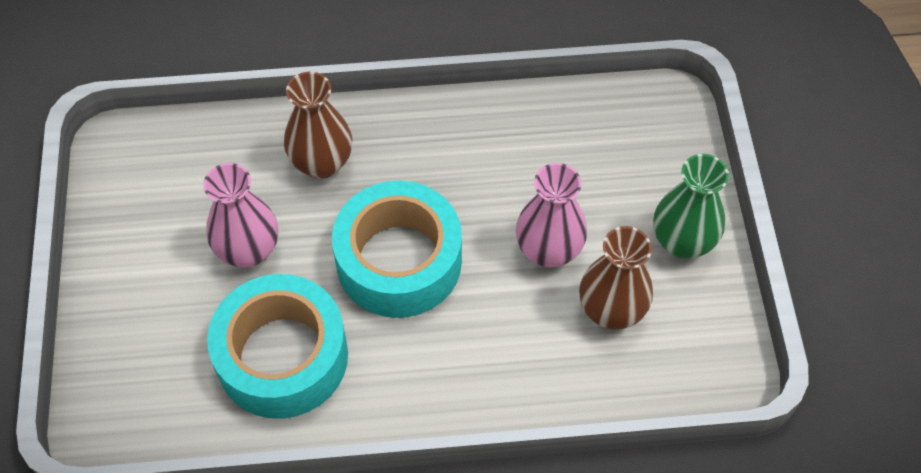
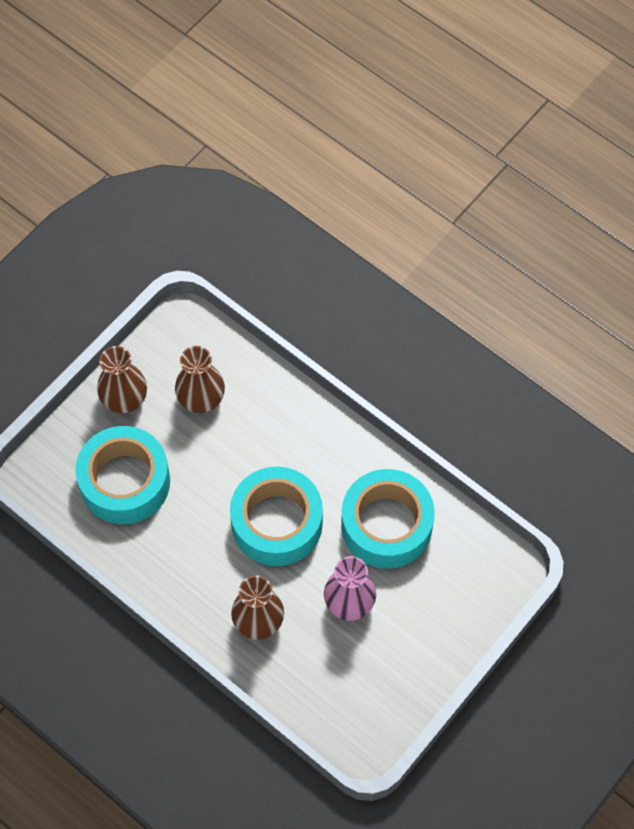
camera: 135 degrees left, 5 degrees up
(548, 250) = (195, 457): pink vase -> none
(586, 171) = (125, 482): none -> turquoise tape
(682, 241) = (124, 400): green vase -> brown vase

